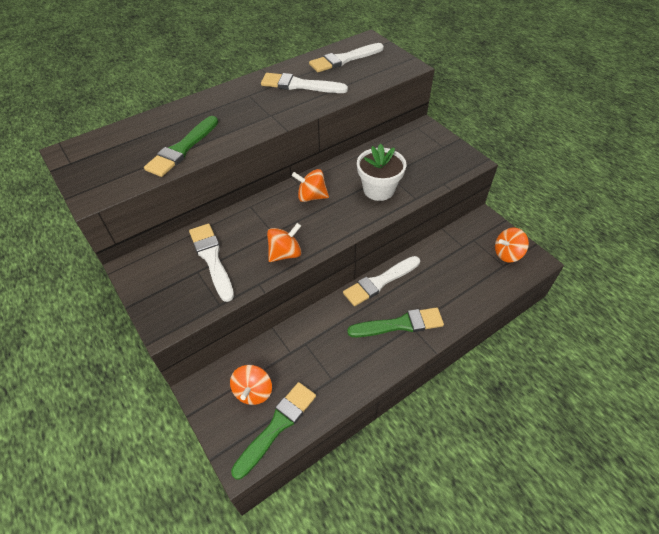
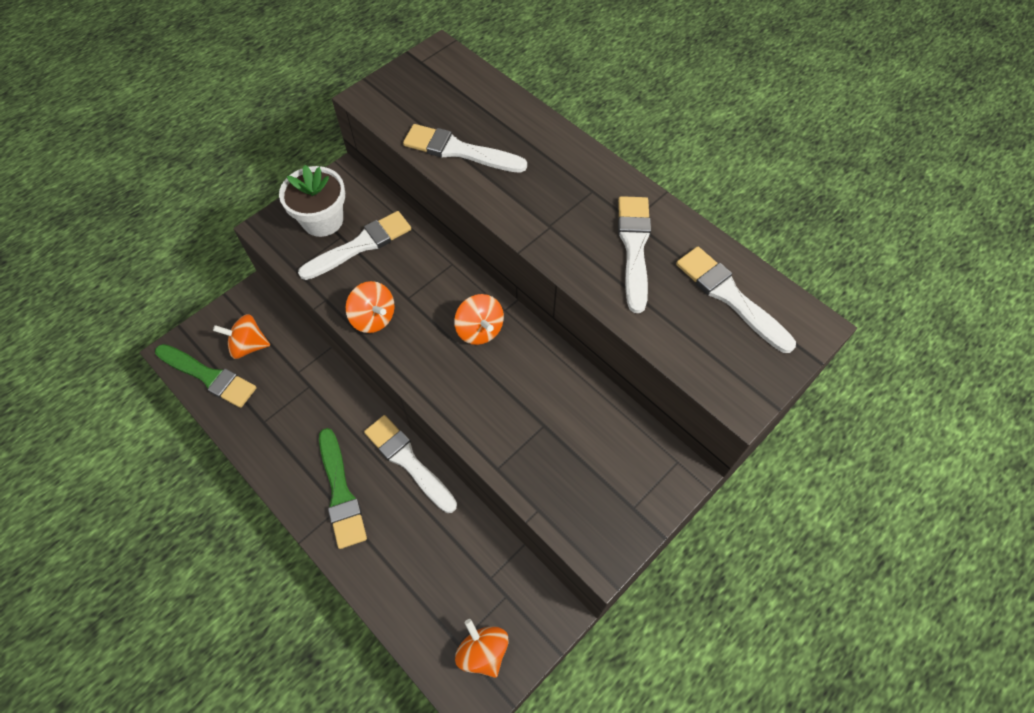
camera: 80 degrees right, 10 degrees up
(182, 149) = (459, 150): green brush -> white brush
(311, 196) = (479, 330): orange spinning top -> orange spinning top turned 150 degrees clockwise
(378, 189) = (507, 414): white flower pot -> white flower pot (322, 220)

